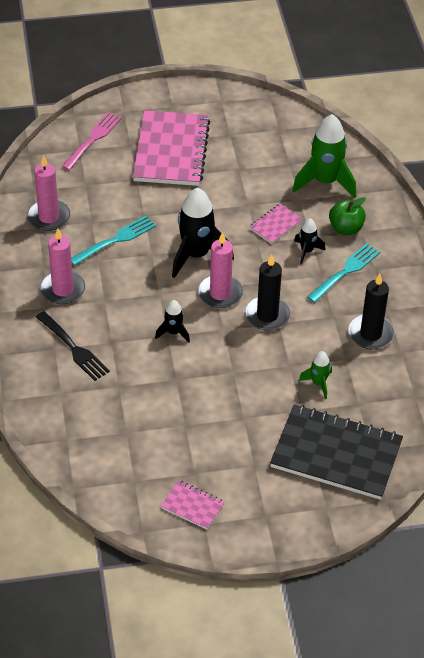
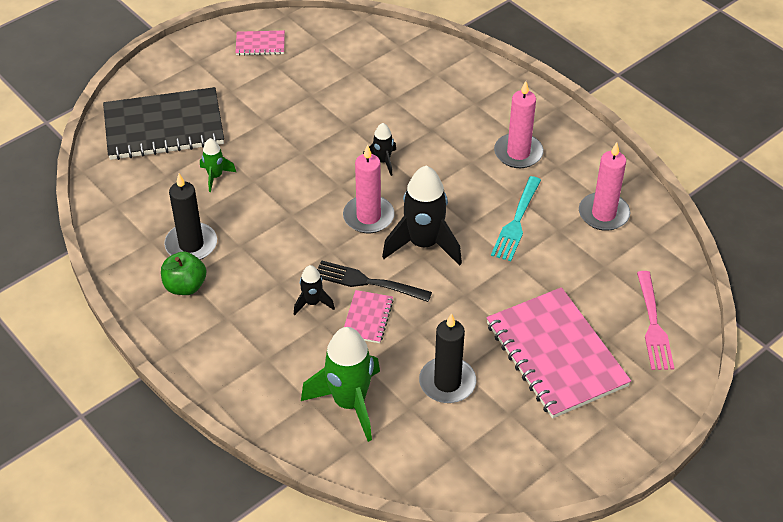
camera: 150 degrees right, 0 degrees up
(73, 348) = (460, 110): black fork -> black fork (368, 282)
(267, 315) = (306, 216): black candle -> black candle (447, 382)
(345, 272) = (256, 298): turquoise fork -> none
(346, 228) = (287, 352): green apple -> green apple (185, 286)

